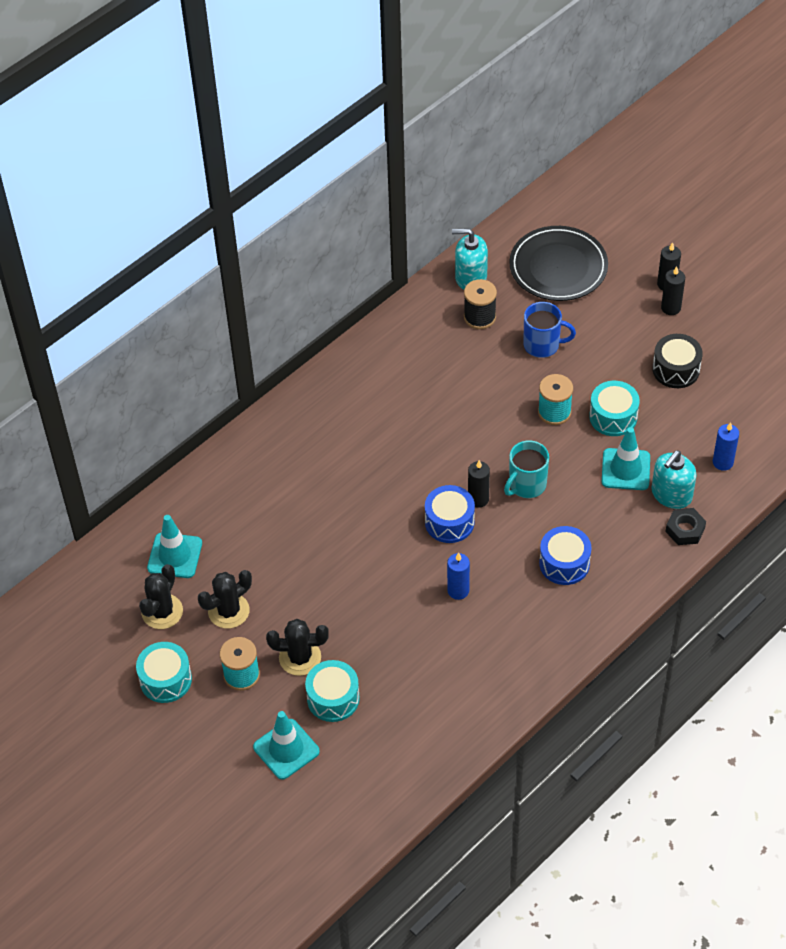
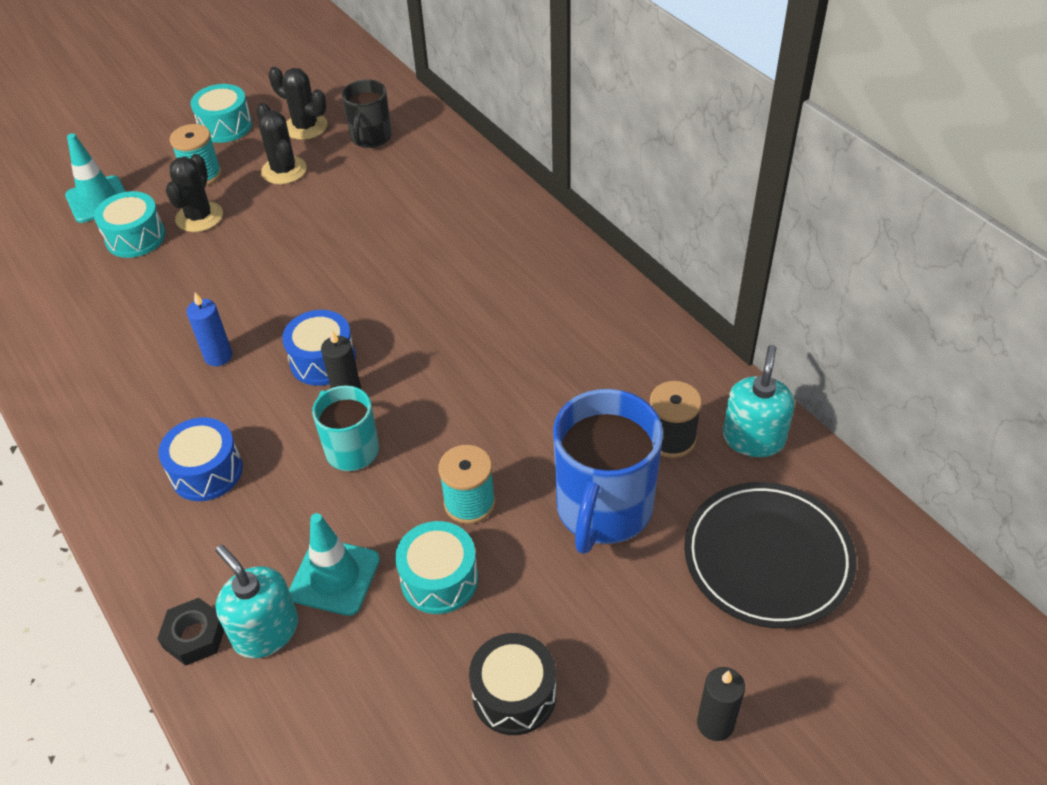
camera: 100 degrees right, 5 degrees down
(175, 555) = (370, 138): turquoise traffic cone -> black mug
(542, 345) = (603, 509): blue mug -> blue mug, size x1.70
(671, 308) = (657, 718): black candle -> none
(723, 462) = (299, 725): blue candle -> none

